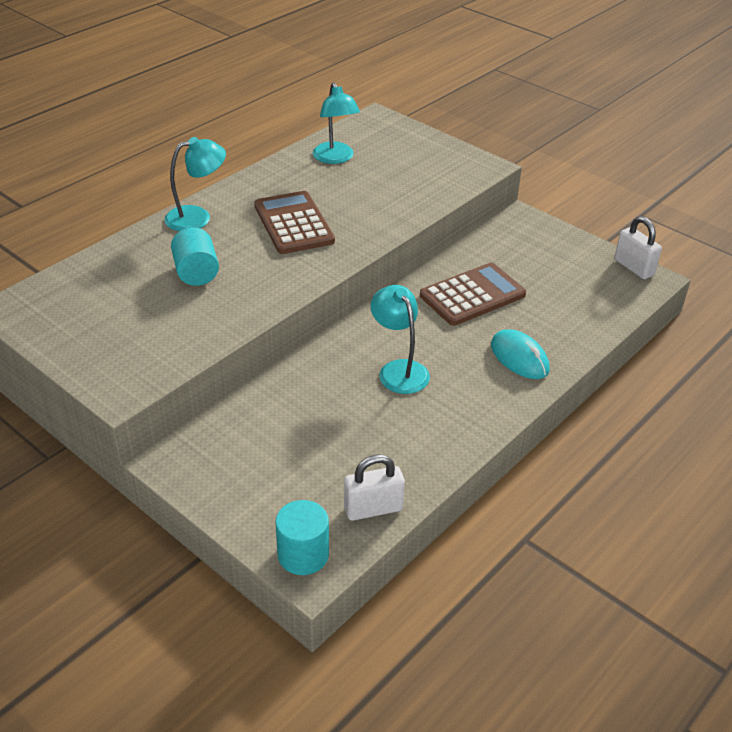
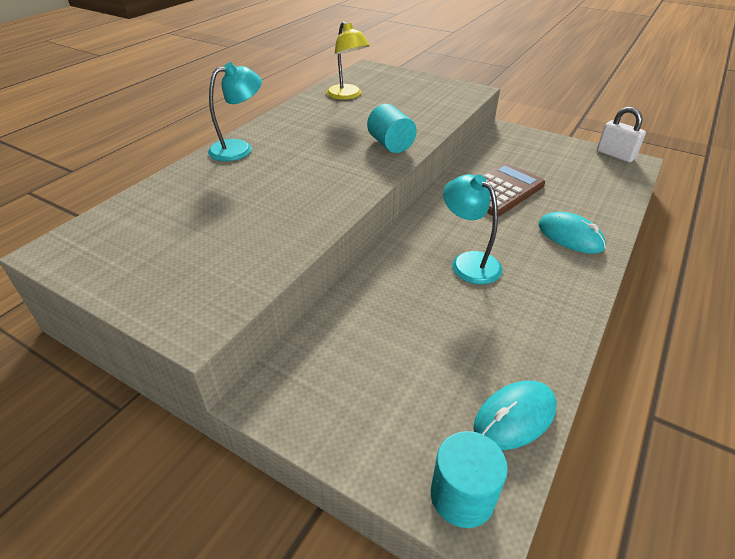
camera: 10 degrees left, 0 degrees up
(196, 273) = (251, 194): turquoise cylinder -> turquoise cylinder (390, 144)
(294, 224) = (331, 145): brown calculator -> none
(335, 158) = (347, 95): turquoise lamp -> yellow lamp
(373, 509) = (514, 417): white padlock -> turquoise mouse

